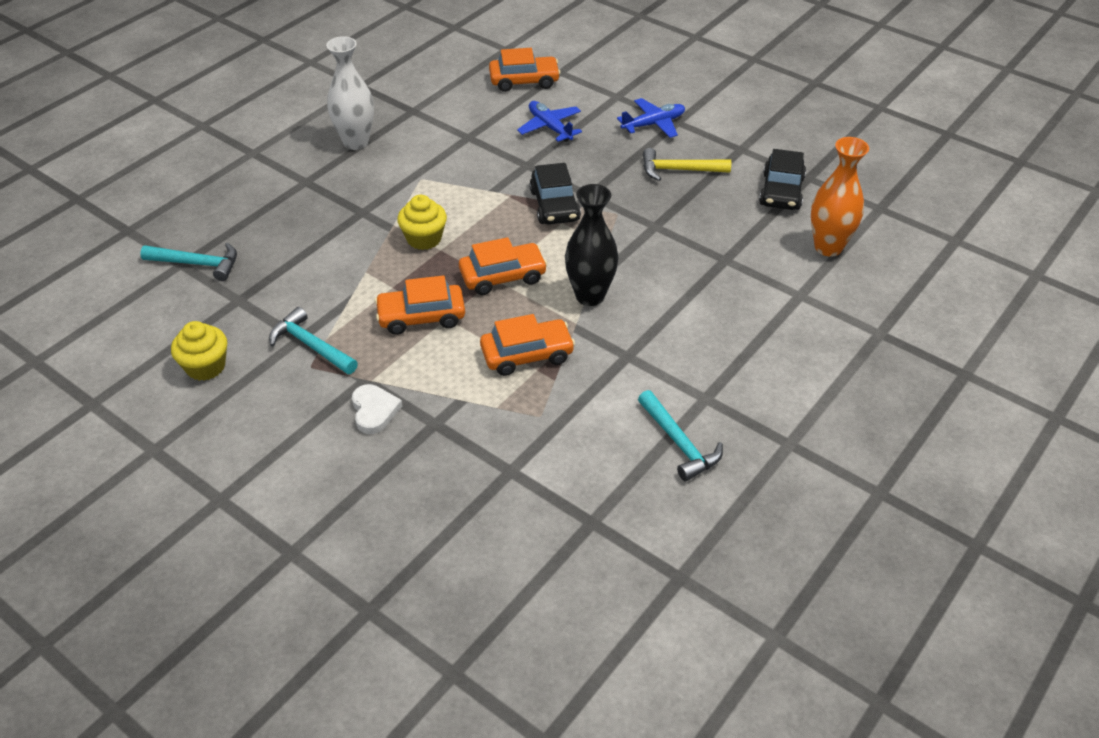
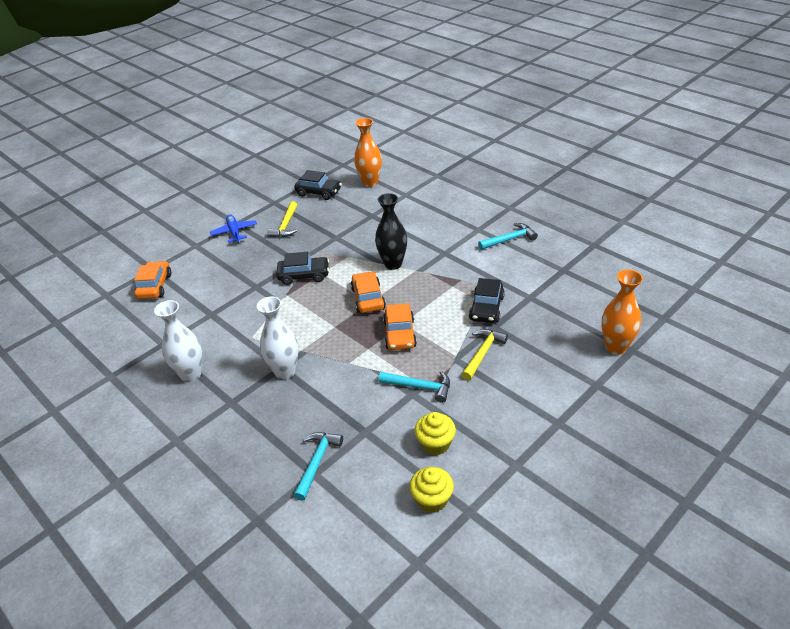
camera: 80 degrees left, 5 degrees down
(311, 345) = (420, 387): turquoise hammer -> turquoise hammer turned 120 degrees counterclockwise
(353, 216) = (285, 372): none -> white vase
(374, 411) = (483, 353): white heart -> yellow hammer
(376, 587) = (616, 347): none -> orange vase
(424, 239) = (321, 334): yellow cupcake -> yellow cupcake (432, 499)
(480, 413) = (486, 308): none -> black car
(527, 354) = (440, 289): orange car -> none
(550, 127) = (217, 275): blue plane -> none

